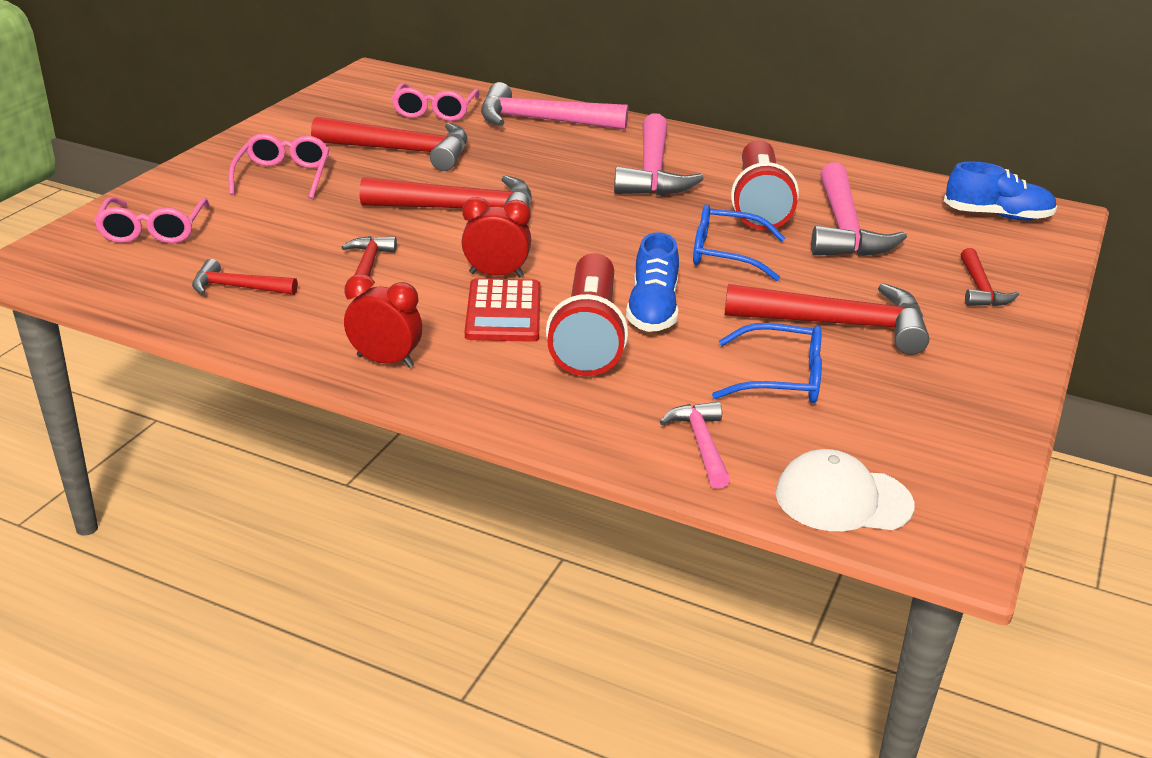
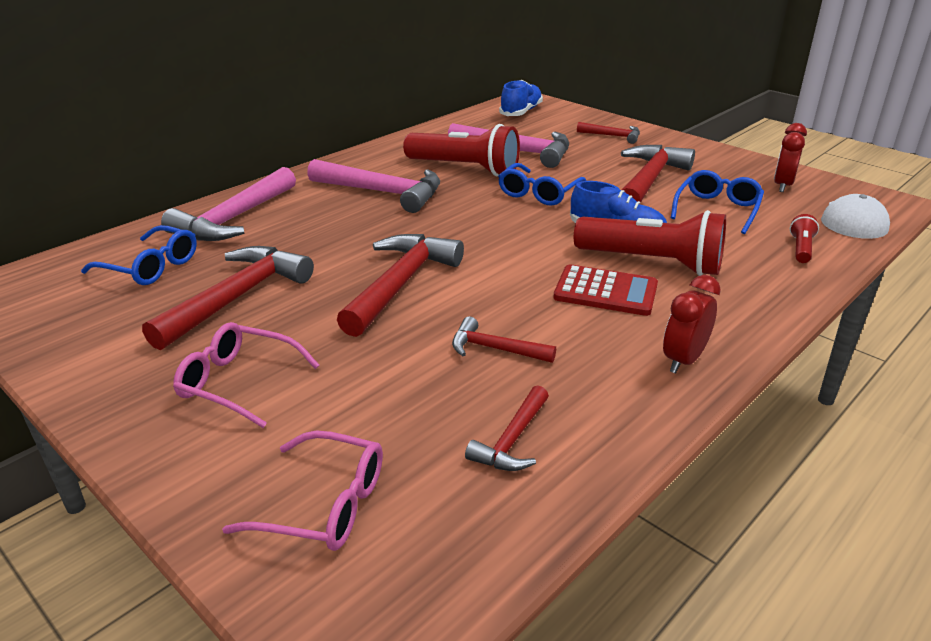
camera: 70 degrees left, 0 degrees up
(435, 111) = (150, 267): pink glasses -> blue glasses
(496, 275) = (538, 285): red clock -> red clock (782, 185)
(701, 444) = (801, 249): pink hammer -> red flashlight

